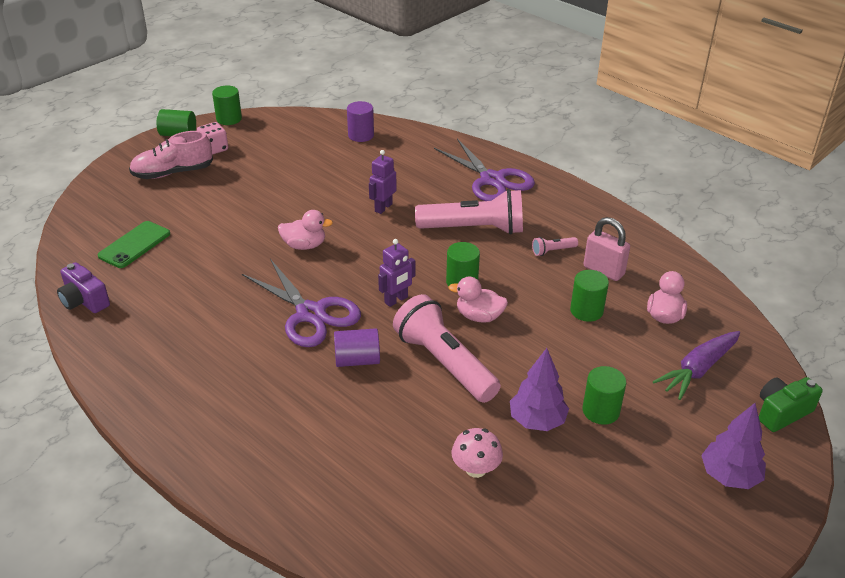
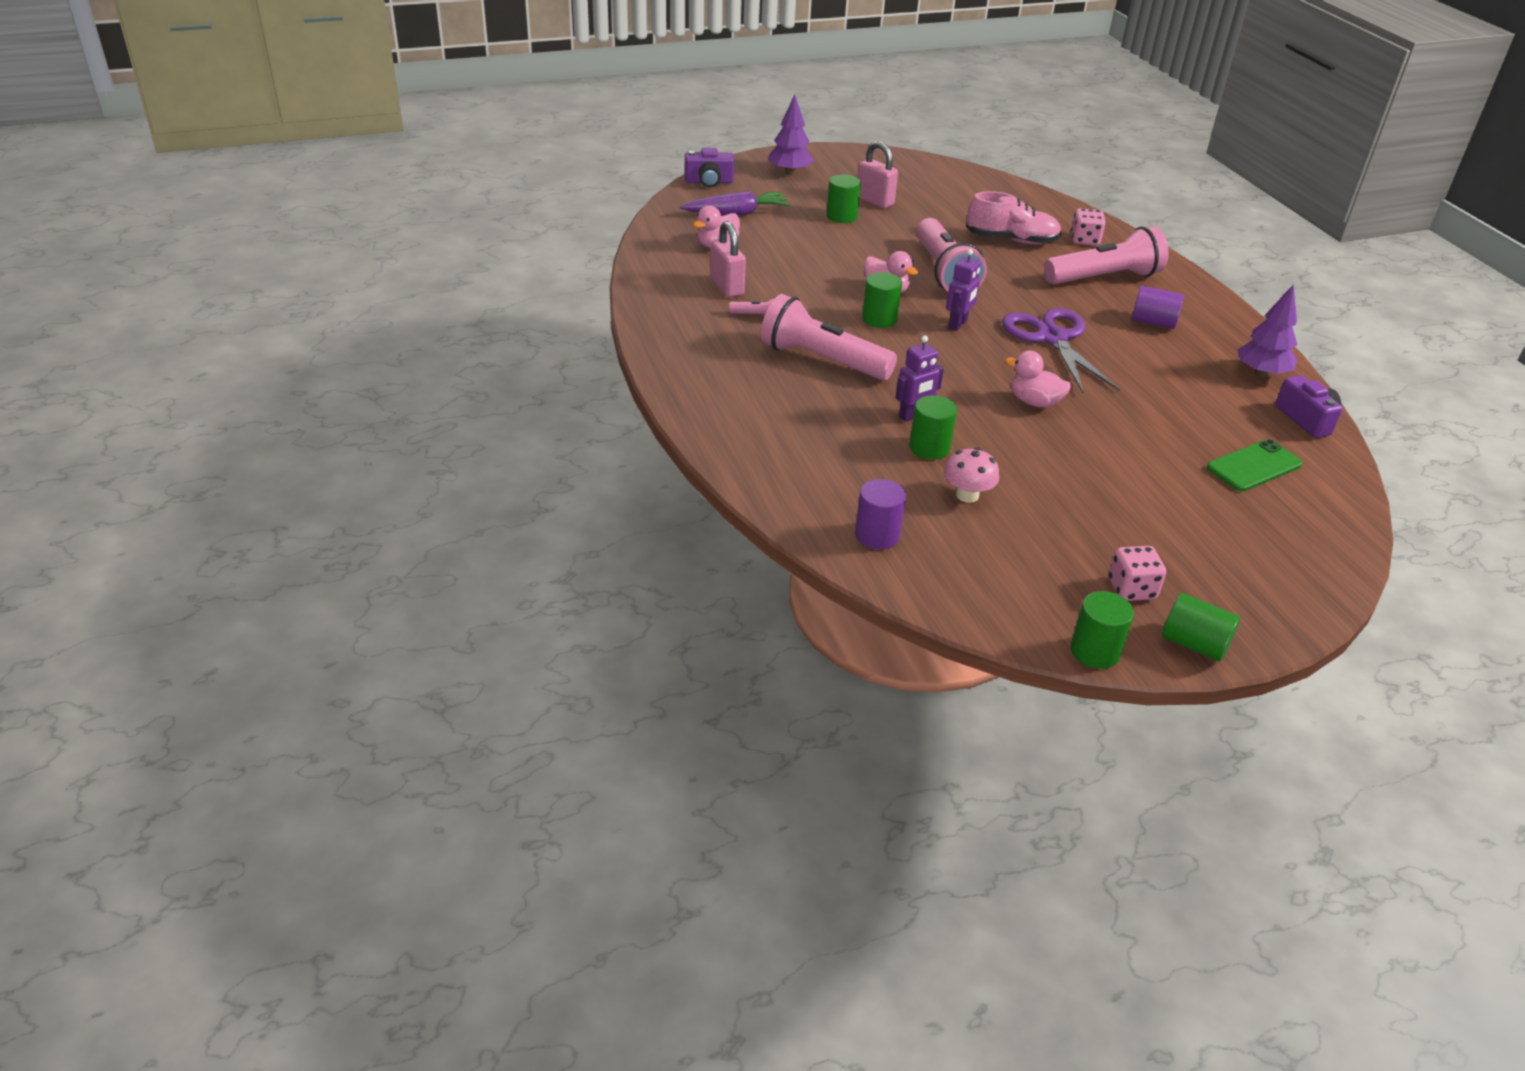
camera: 155 degrees left, 0 degrees up
(173, 173) = (1203, 563): pink shoe -> pink shoe (1011, 240)
(281, 421) = (1105, 278): none -> pink flashlight
(320, 487) = (1085, 240): none -> pink dice
(357, 360) = (1022, 294): purple cylinder -> purple cylinder (1153, 322)
(396, 300) = (958, 324): purple robot -> purple robot turned 135 degrees clockwise
(476, 469) = (963, 218): pink mushroom -> pink mushroom (967, 495)
(492, 180) = (745, 406): purple scissors -> none
(537, 421) = (896, 225): purple tree -> purple tree (1261, 373)
(586, 311) = (781, 267): green cylinder -> green cylinder (929, 448)
(592, 458) = (874, 201): none -> pink padlock
(782, 412) = (709, 182): green camera -> purple camera

